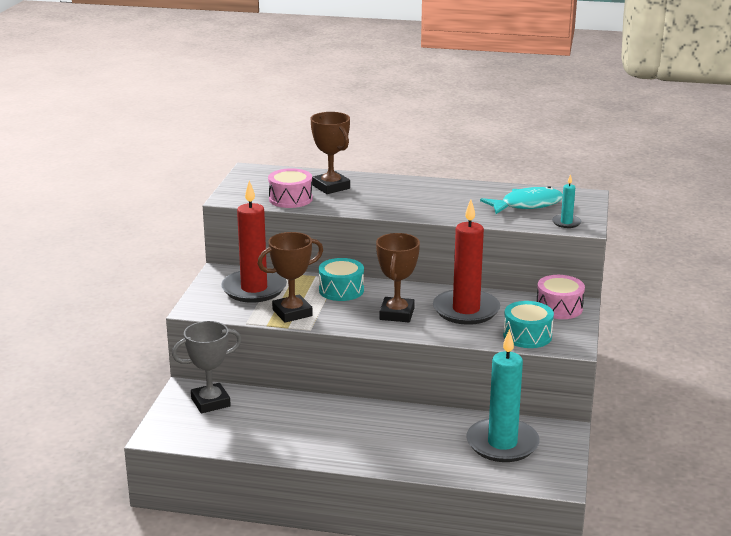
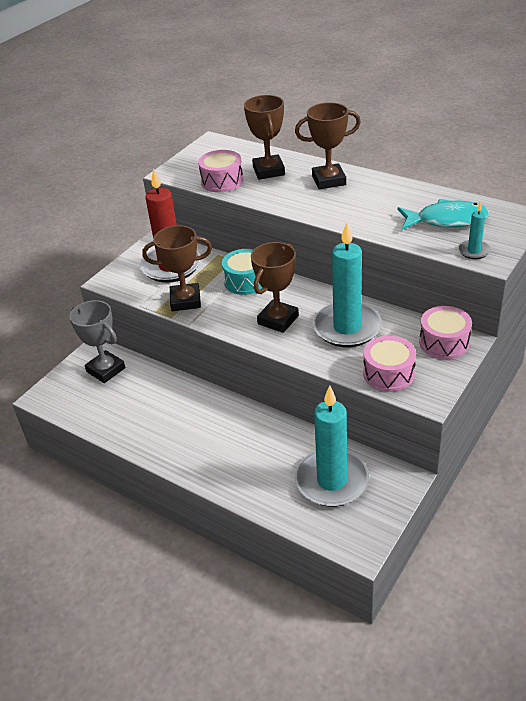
camera: 25 degrees right, 15 degrees up
(210, 402) = (106, 370): grey trophy -> grey trophy turned 45 degrees clockwise
(396, 188) = (328, 180): none -> brown trophy
(466, 310) = (347, 328): red candle -> turquoise candle
(527, 336) = (388, 373): turquoise drum -> pink drum

